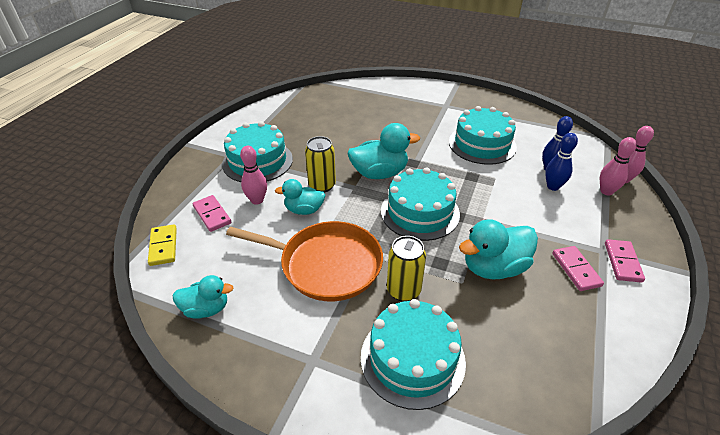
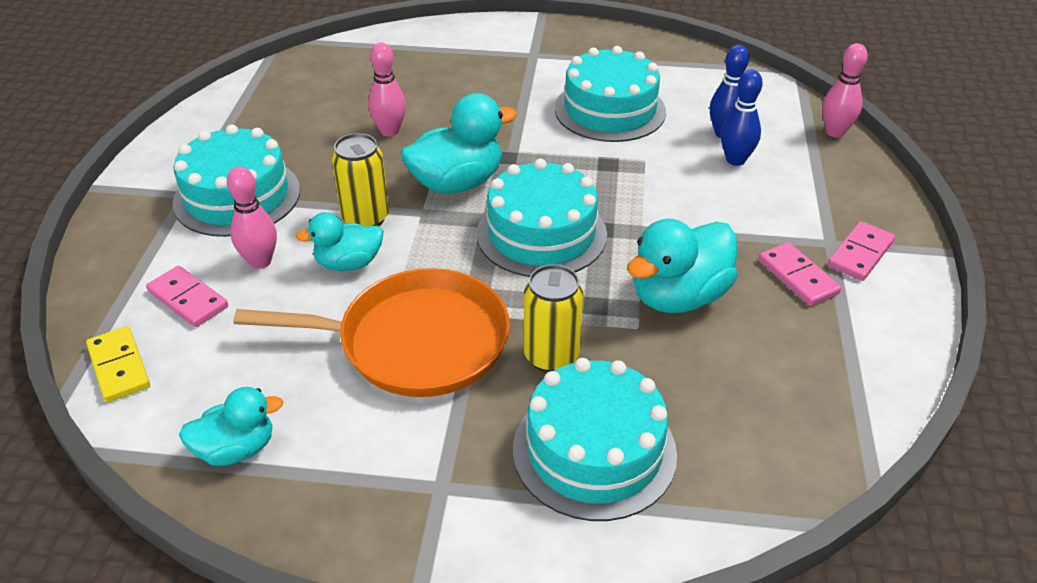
camera: 15 degrees left, 0 degrees up
(606, 191) = (815, 154): pink bowling pin -> pink bowling pin (389, 131)
(622, 262) = (860, 254): pink domino -> pink domino turned 45 degrees clockwise

